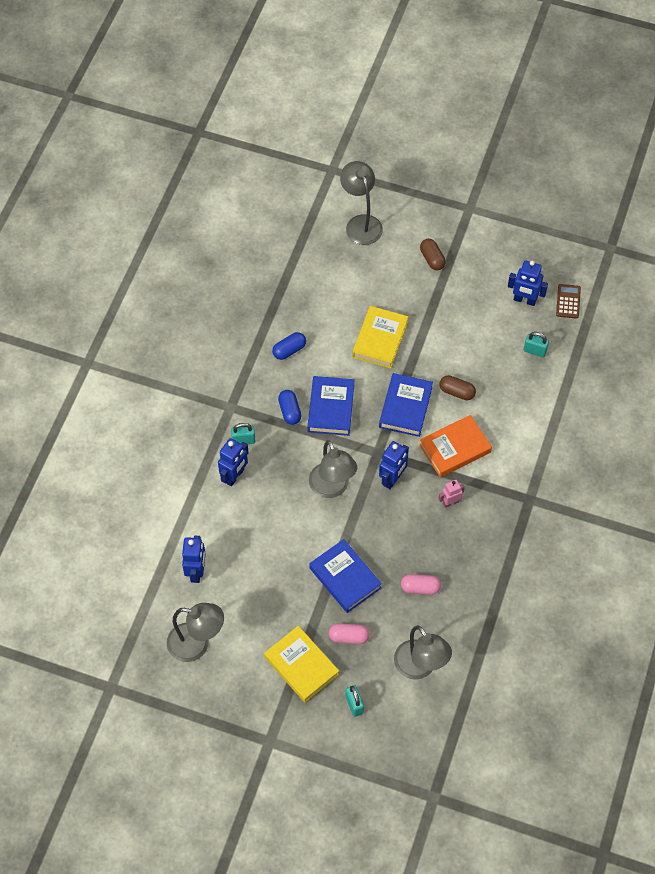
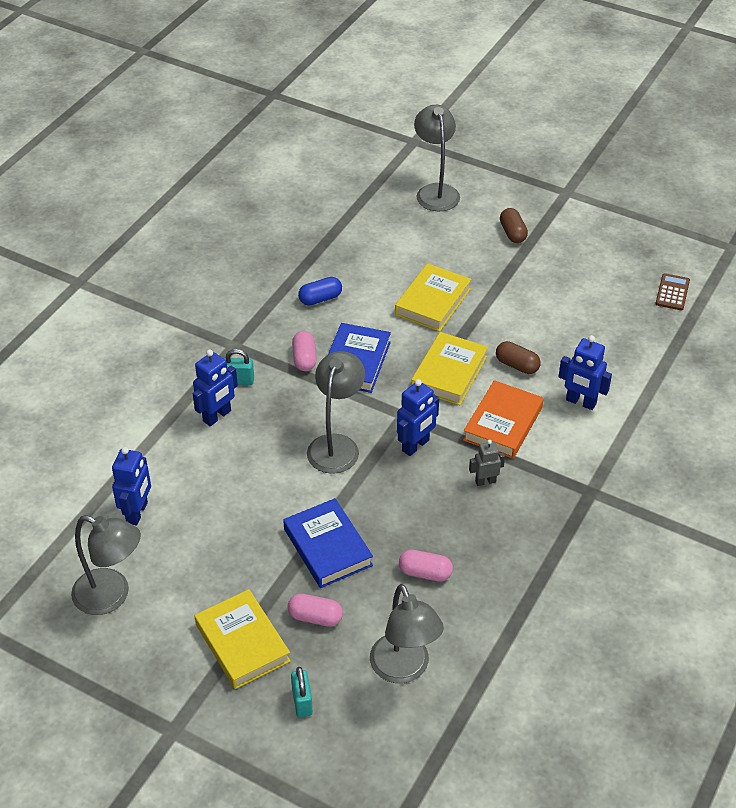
camera: 10 degrees right, 15 degrees down
(290, 411) = (304, 358): blue capsule -> pink capsule
(332, 488) = (336, 445): grey lamp -> grey lamp turned 150 degrees counterclockwise
(405, 407) = (449, 373): blue book -> yellow book
(450, 502) = (485, 481): pink robot -> grey robot
(455, 448) = (503, 424): orange book -> orange book turned 45 degrees counterclockwise
(524, 300) = (618, 285): blue robot -> blue robot (580, 402)
(535, 351) = (623, 336): turquoise padlock -> none

